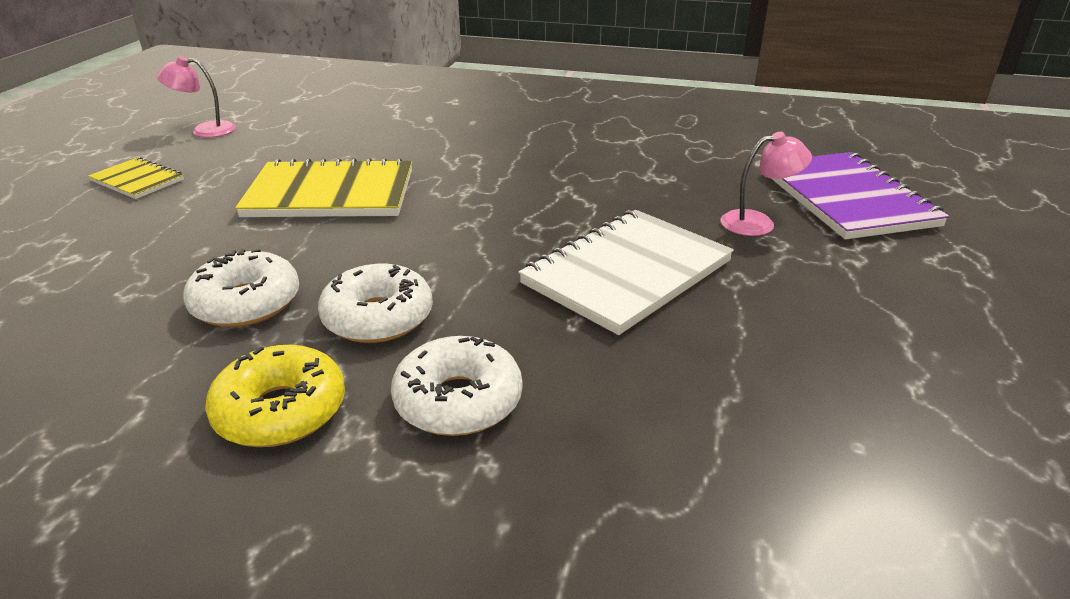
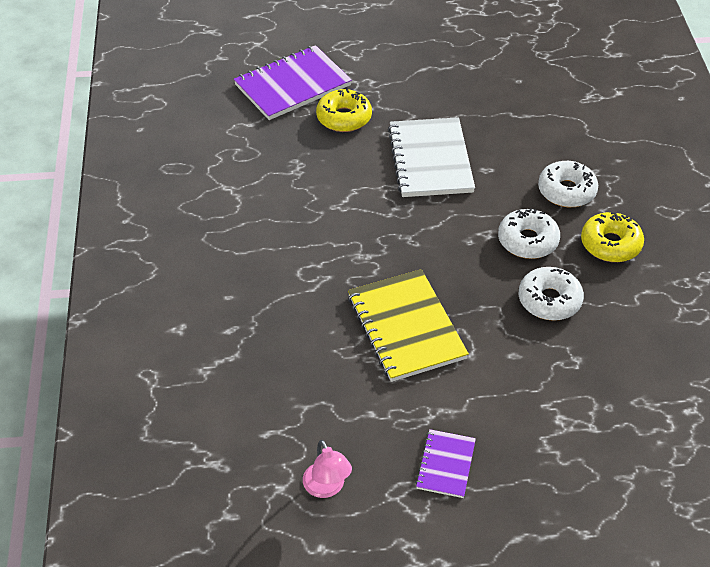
camera: 110 degrees left, 15 degrees up
(138, 180) = (445, 465): yellow notebook -> purple notebook
(626, 272) = (430, 160): white notebook -> white notebook turned 60 degrees clockwise
(758, 222) = (344, 118): pink lamp -> yellow donut

